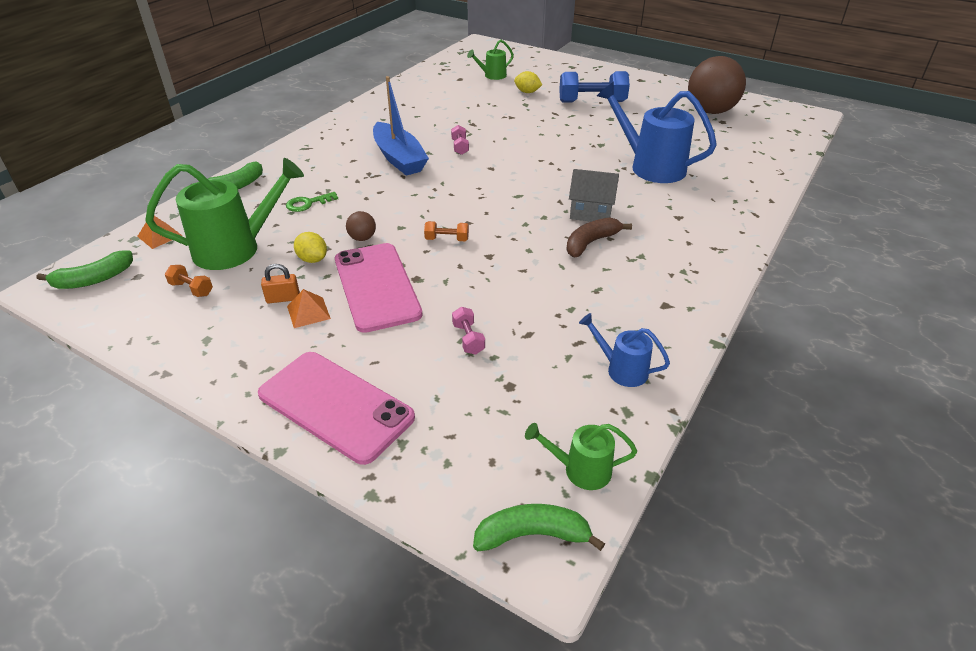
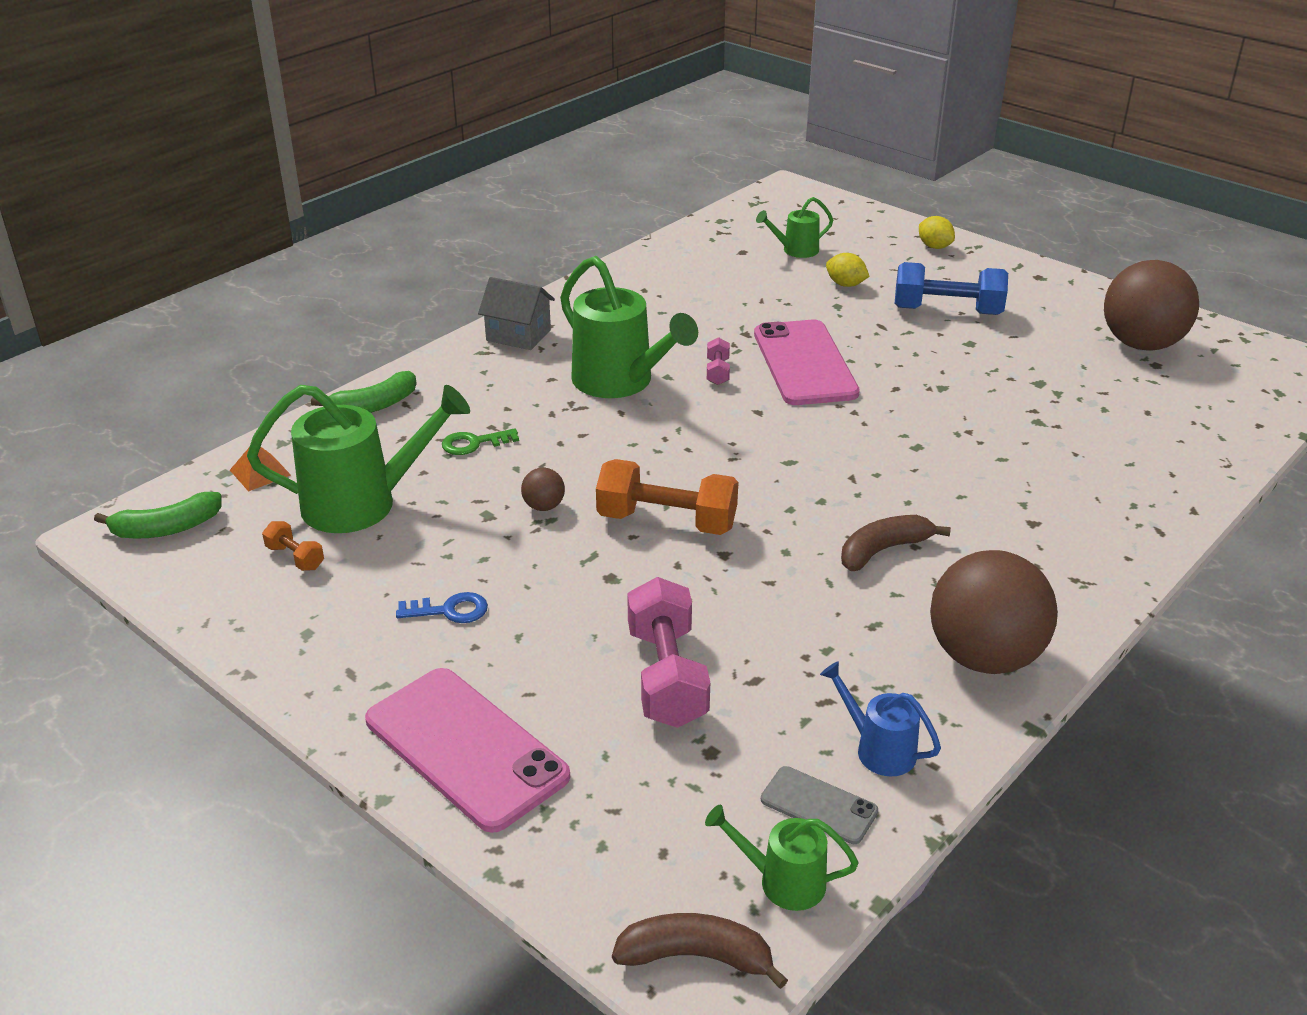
camera: 10 degrees right, 5 degrees down
(283, 298) = (418, 586): orange padlock -> none
(308, 312) = (449, 610): orange pyramid -> blue key
(312, 259) = (467, 531): yellow lemon -> yellow lemon (934, 246)
(377, 286) = (551, 583): pink phone -> pink phone (804, 363)
(399, 158) = (621, 382): blue boat -> green watering can
(447, 239) = (667, 521): orange dumbbell -> orange dumbbell, size x2.09
(468, 339) = (667, 676): pink dumbbell -> pink dumbbell, size x2.09
(532, 535) = (696, 956): green banana -> brown banana
(591, 212) = (896, 500): grey house -> grey house (518, 335)
(592, 413) = (818, 805): none -> grey phone
(650, 166) = (1011, 433): blue watering can -> none
(672, 301) = (984, 657): none -> brown ball

